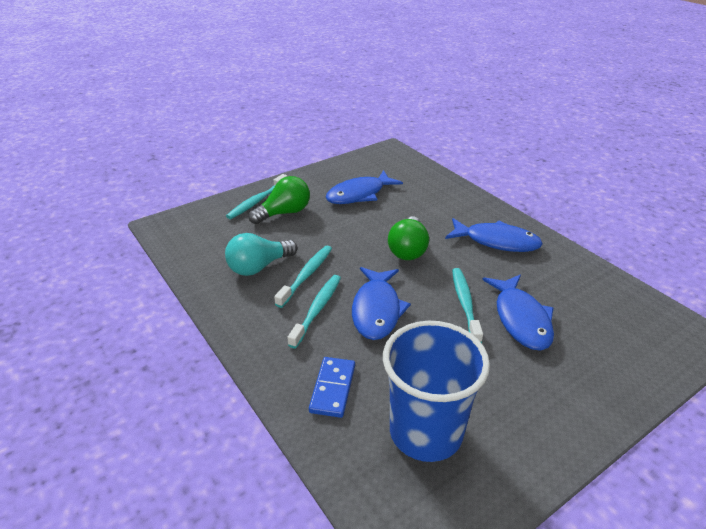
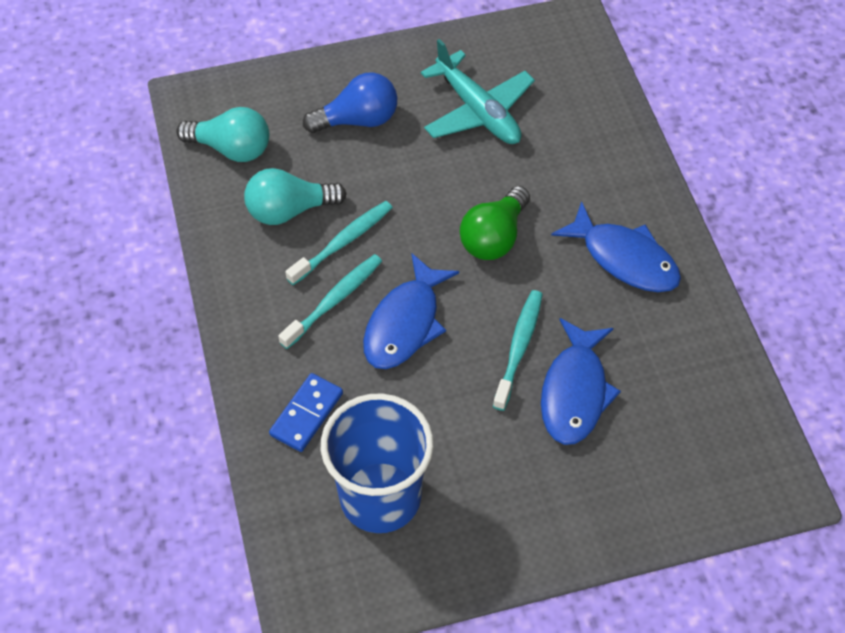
camera: 20 degrees right, 20 degrees up
(202, 244) = (231, 148): none -> turquoise light bulb
(257, 201) = (329, 86): turquoise toothbrush -> none
(284, 213) = (358, 120): green light bulb -> blue light bulb
(359, 194) = (478, 111): blue fish -> turquoise plane

